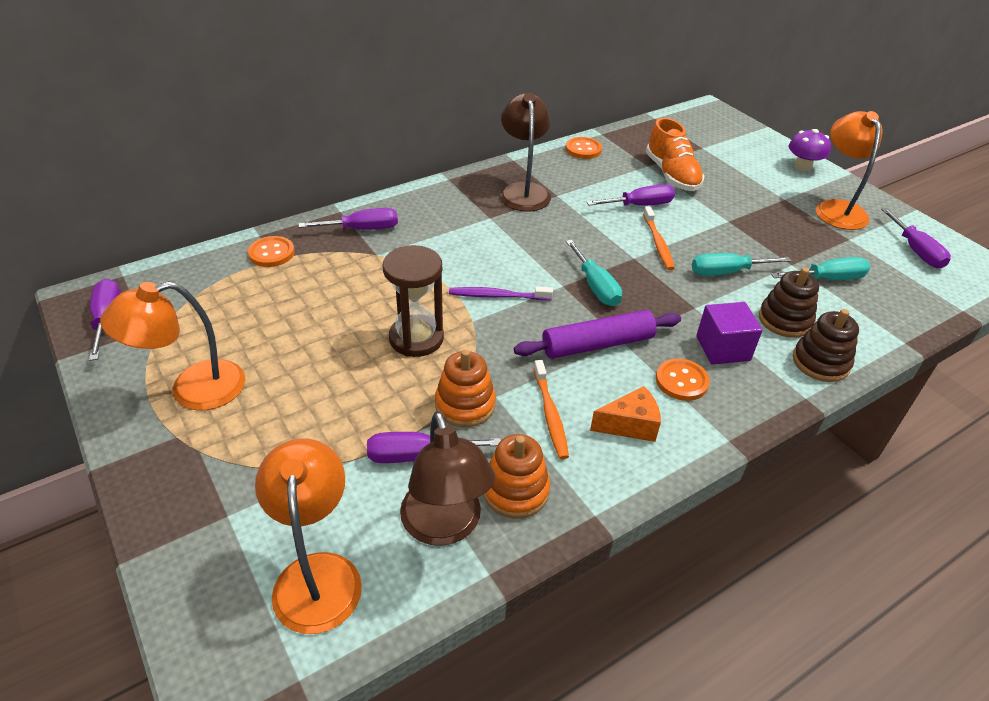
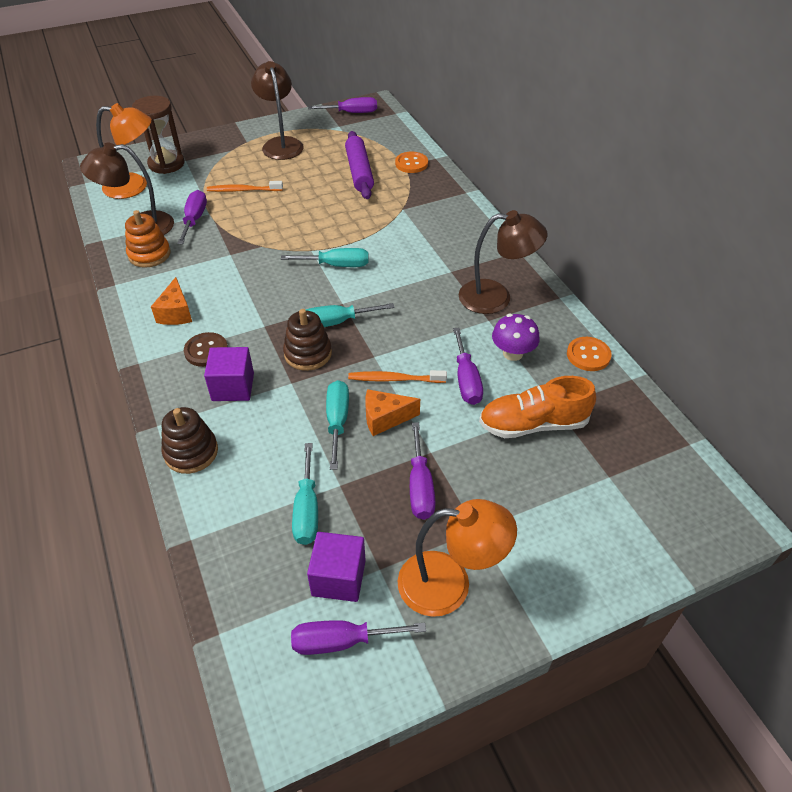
camera: 100 degrees right, 5 degrees up
(193, 390) = (281, 144): orange lamp -> brown lamp
(362, 229) = (438, 202): purple screwdriver -> purple screwdriver (420, 487)
(416, 338) = (299, 223): brown hourglass -> brown hourglass (166, 164)
(465, 404) = (227, 240): orange stacking toy -> none
(498, 296) = (337, 265): purple toothbrush -> turquoise screwdriver
(550, 414) = (203, 276): orange toothbrush -> orange toothbrush (243, 190)
(597, 344) = (264, 311): purple rolling pin -> purple rolling pin (359, 172)
(681, 381) = (206, 351): orange button -> brown button
(707, 246) = (385, 418): none -> orange cheese
(785, 320) = (254, 445): brown stacking toy -> brown stacking toy (308, 353)
(802, 167) = (564, 586): purple mushroom -> purple mushroom (512, 353)
(872, 257) = (338, 578): none -> purple cube

